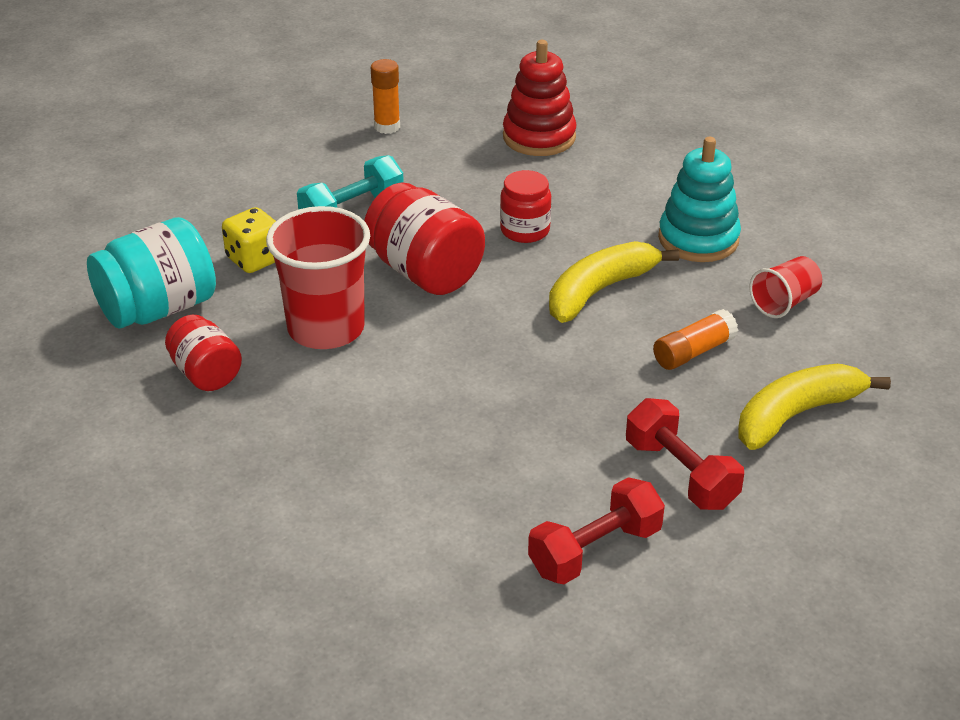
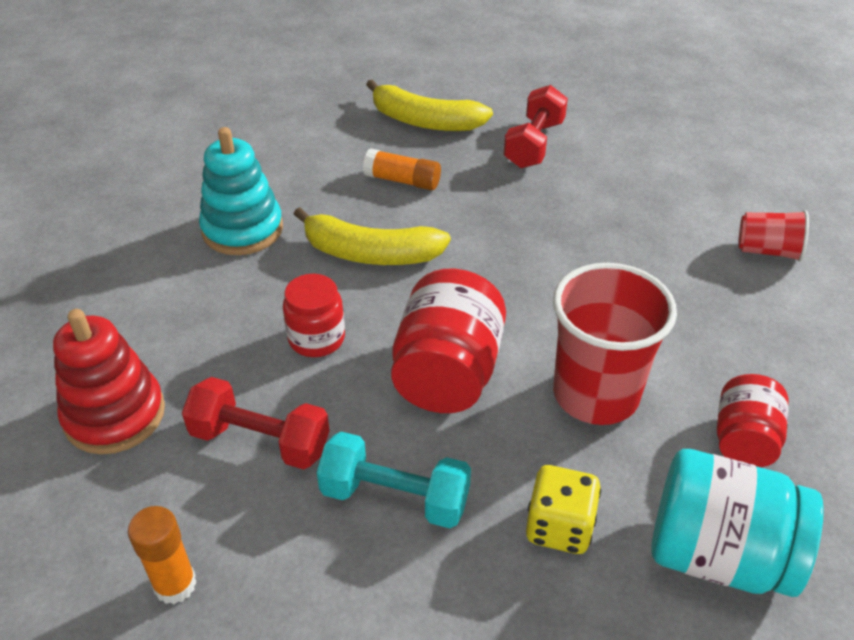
camera: 125 degrees left, 5 degrees up
(595, 550) = (638, 151): red dumbbell -> red dumbbell (260, 441)
(784, 302) = (299, 161): red cup -> red cup (767, 251)

